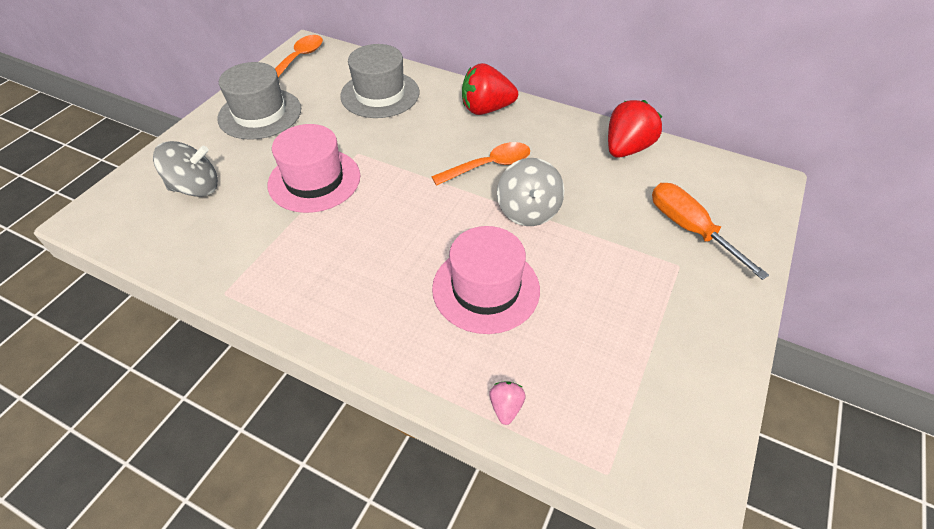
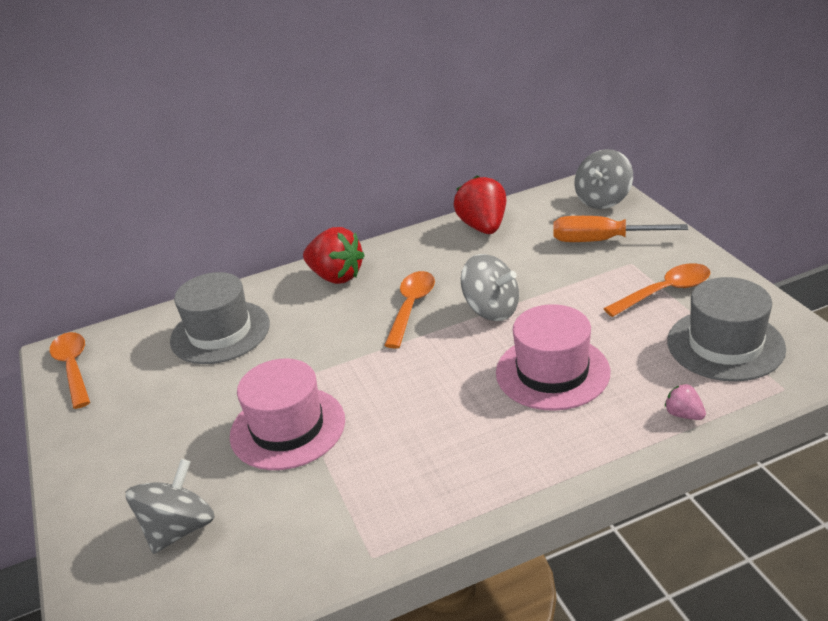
camera: 45 degrees left, 15 degrees down
(260, 114) = (124, 432): grey hat -> grey hat (725, 345)
(486, 109) = (336, 276): red strawberry -> red strawberry turned 90 degrees counterclockwise
(662, 310) = (665, 292): none -> orange spoon
(750, 199) = (603, 200): none -> grey spinning top

